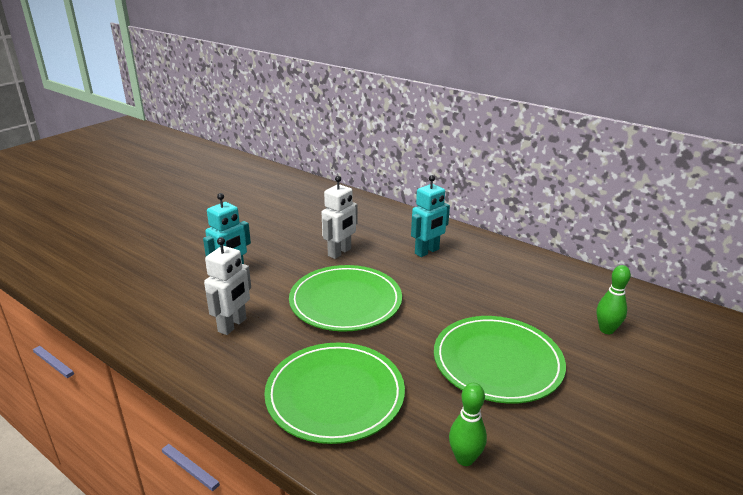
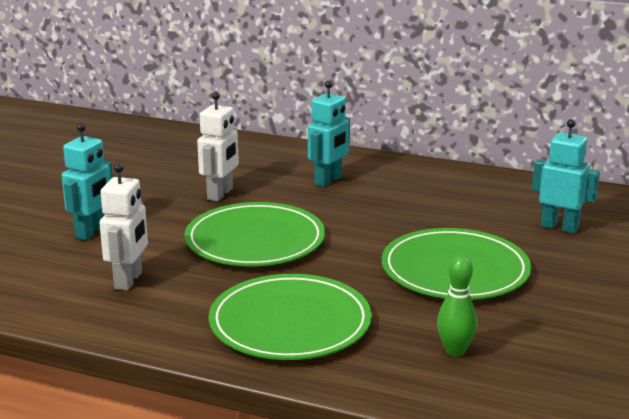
camera: 15 degrees left, 5 degrees down
(606, 330) = (559, 227): green bowling pin -> turquoise robot

